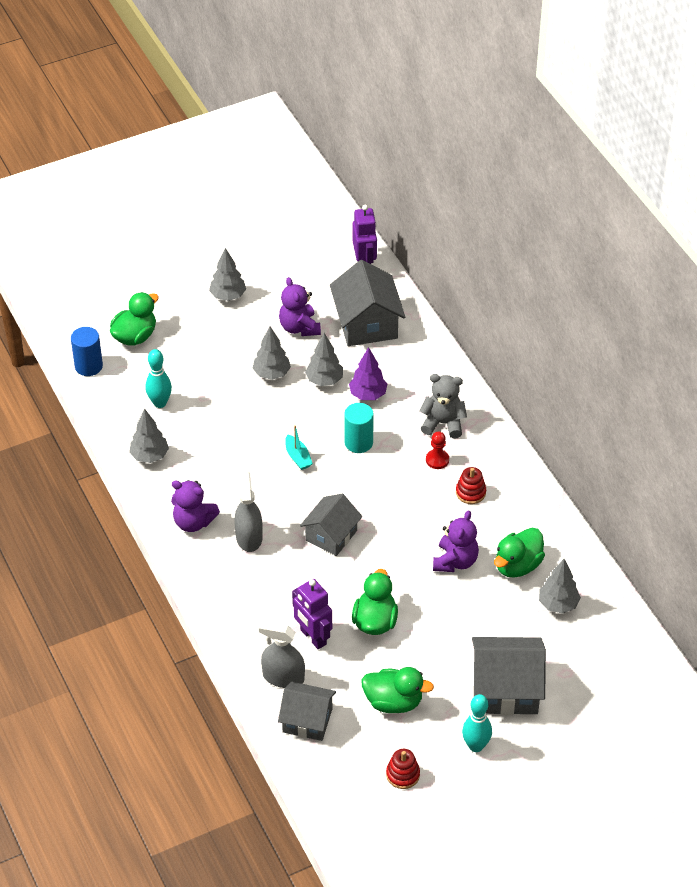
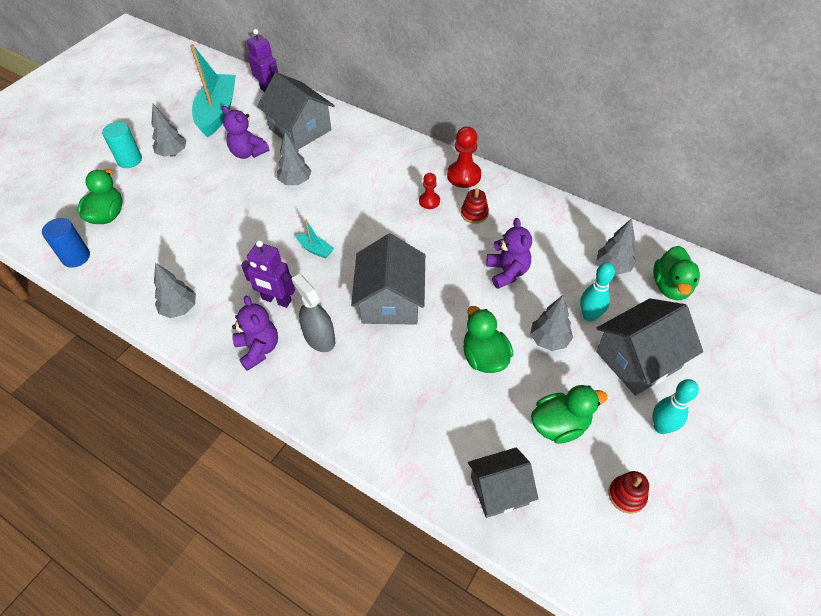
camera: 30 degrees left, 5 degrees up
(160, 403) = (162, 259): turquoise bowling pin -> turquoise bowling pin (589, 316)
(193, 522) = (258, 349): purple teddy bear -> purple teddy bear turned 105 degrees counterclockwise
(272, 373) = (248, 195): grey tree -> grey tree (549, 340)
(283, 677) = (444, 457): grey spray bottle -> none
(298, 266) = (217, 112): none -> turquoise boat
(313, 637) = (442, 402): purple robot -> purple robot (276, 300)
(331, 535) = (390, 300): grey house -> grey house, size x1.50
(358, 442) = (357, 216): turquoise cylinder -> turquoise cylinder (129, 160)
(368, 395) = (338, 178): purple tree -> none
(443, 423) = (412, 173): grey teddy bear -> none
(492, 449) = (464, 175): none -> red pawn
(517, 565) = (556, 252): green duck -> green duck (670, 287)

